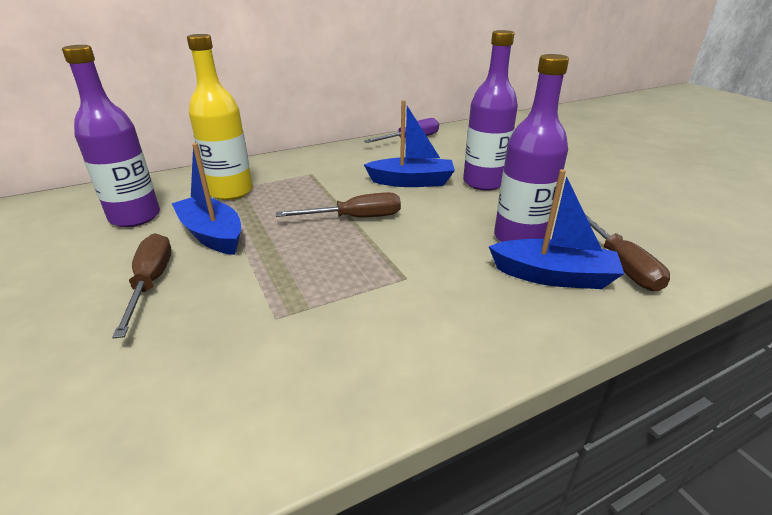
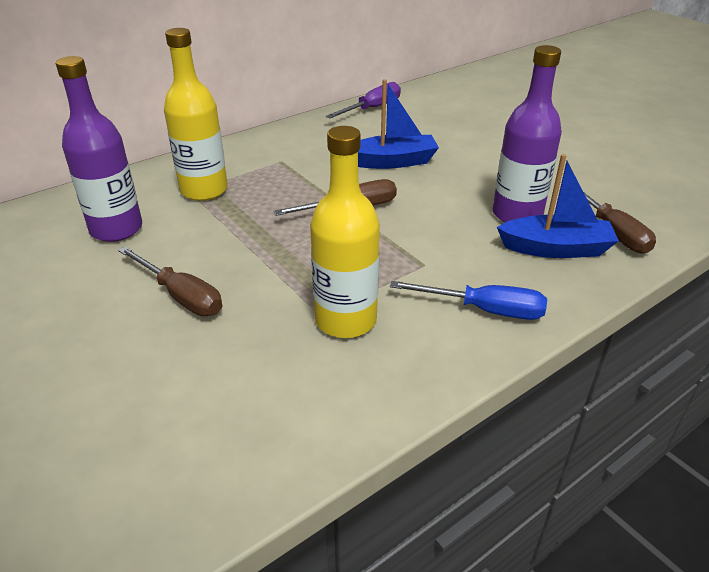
camera: 10 degrees left, 5 degrees up
(151, 283) = (181, 296): brown screwdriver -> brown screwdriver turned 150 degrees clockwise
(212, 235) = (213, 241): blue boat -> none
(298, 327) = (345, 320): none -> yellow bottle
(454, 334) = (484, 310): none -> blue screwdriver
(483, 182) = (466, 156): purple bottle -> none

